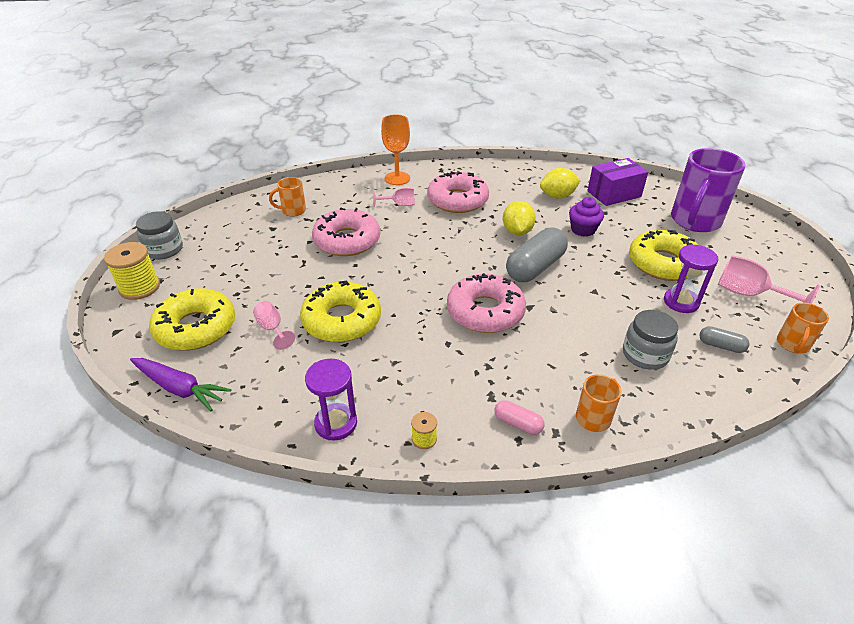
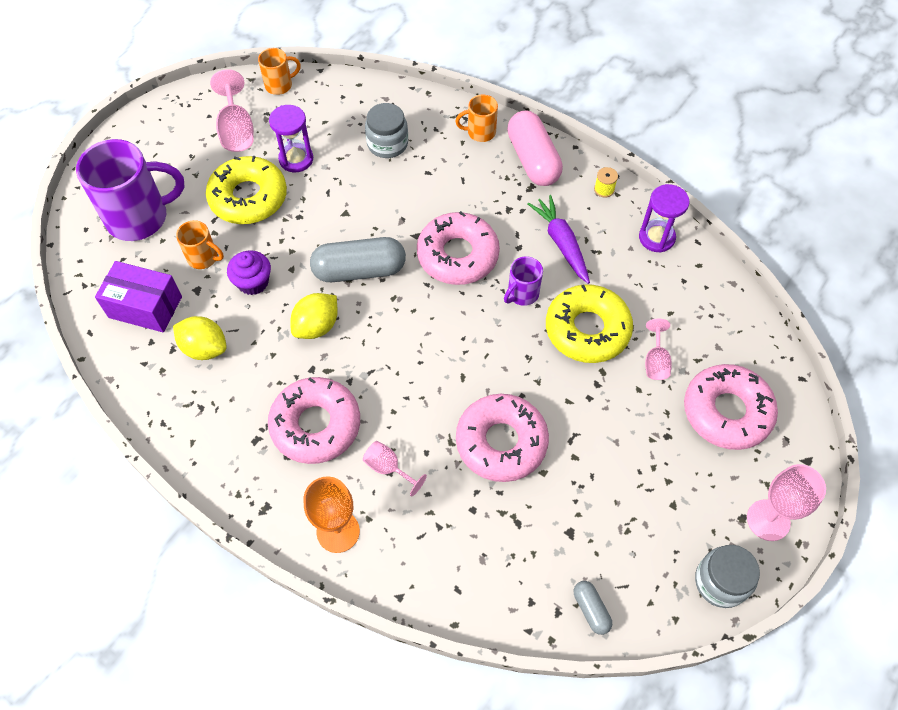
camera: 140 degrees left, 20 degrees up
(140, 287) = (768, 520): yellow spool -> pink goblet
(179, 388) = (764, 346): purple carrot -> purple carrot (561, 243)
(196, 328) = (726, 412): yellow donut -> pink donut
(293, 211) = (523, 554): orange mug -> orange mug (203, 258)
(411, 315) = (522, 294): none -> purple mug
(518, 424) = (533, 160): pink capsule -> pink capsule, size x2.07
(721, 346) = (327, 115): grey capsule -> grey capsule (591, 610)

